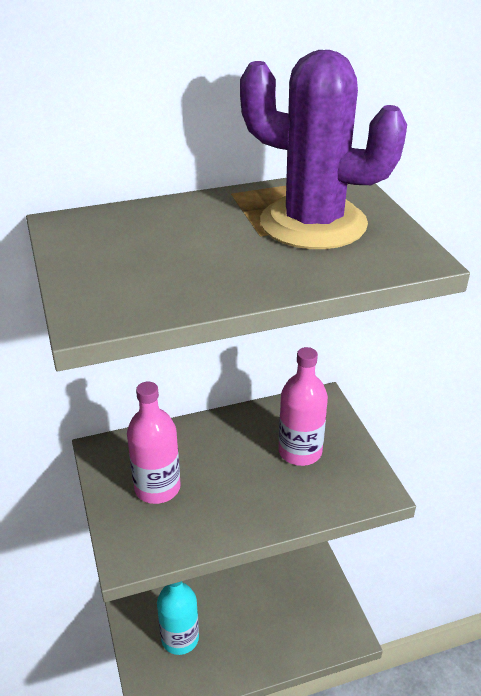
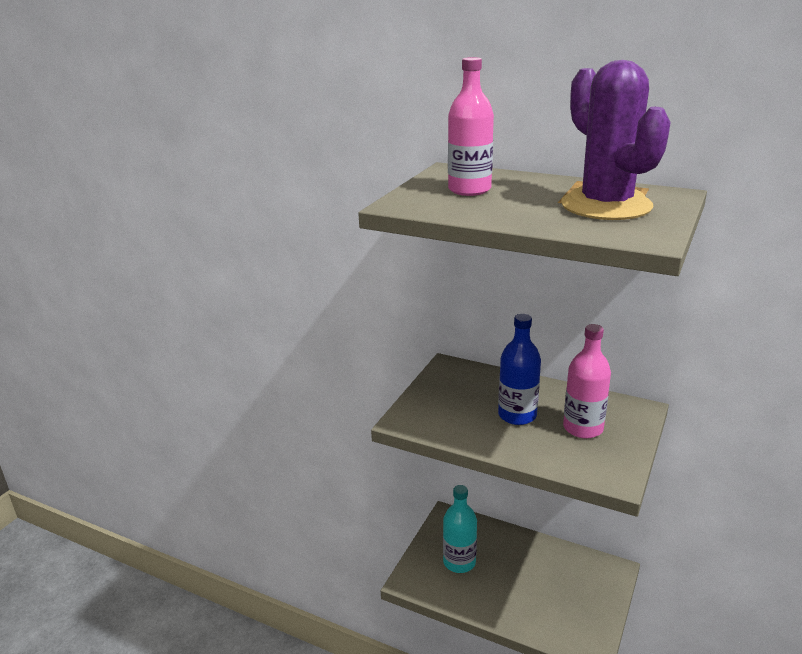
camera: 45 degrees right, 10 degrees down
(157, 488) = (459, 399): pink bottle -> pink bottle (469, 190)
(231, 473) = (517, 415): none -> blue bottle

